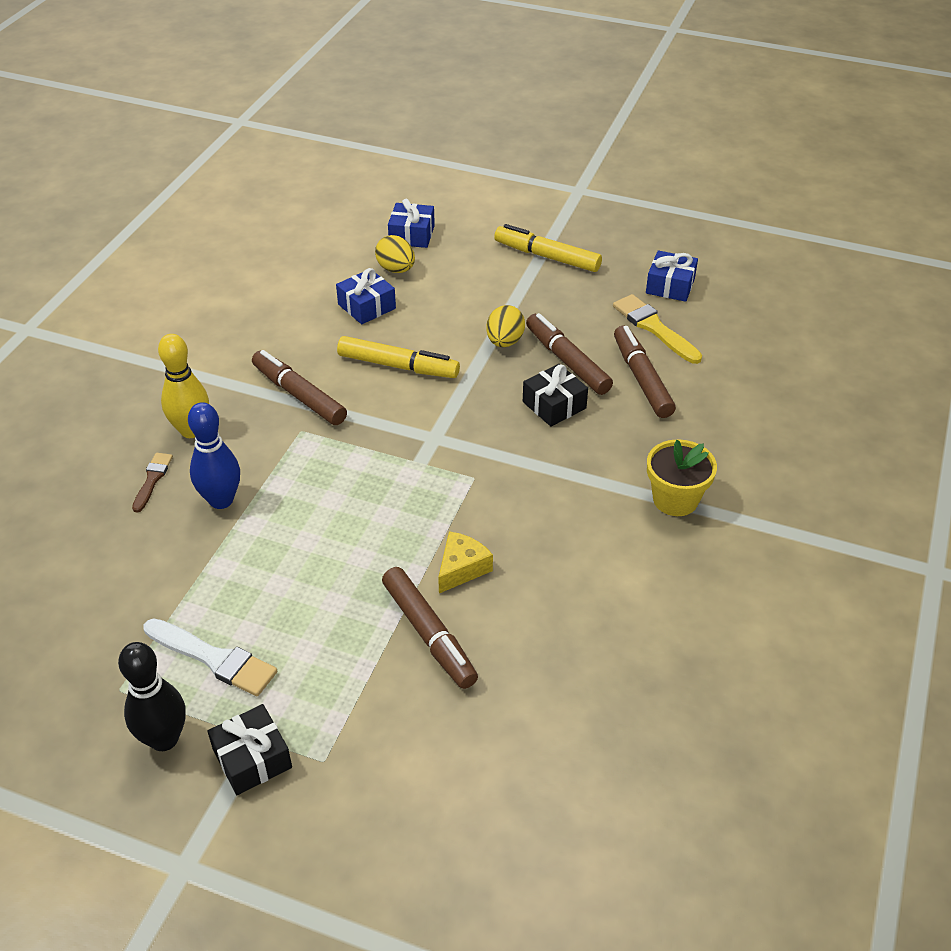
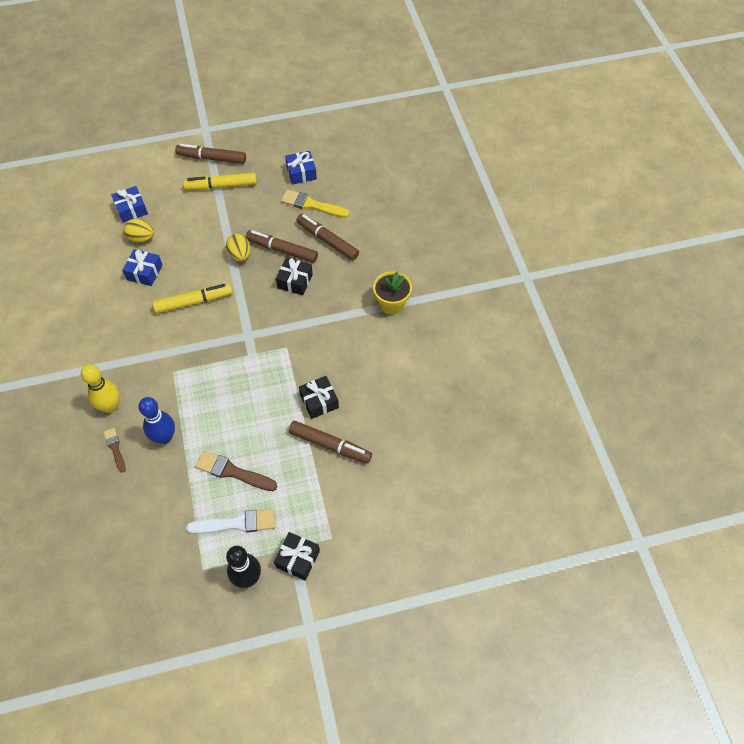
camera: 35 degrees left, 15 degrees up
(267, 591) = (232, 472): none -> brown brush
(299, 395) = (153, 350): brown marker -> brown marker (212, 158)
(462, 568) = (319, 401): yellow cheese -> black gift

